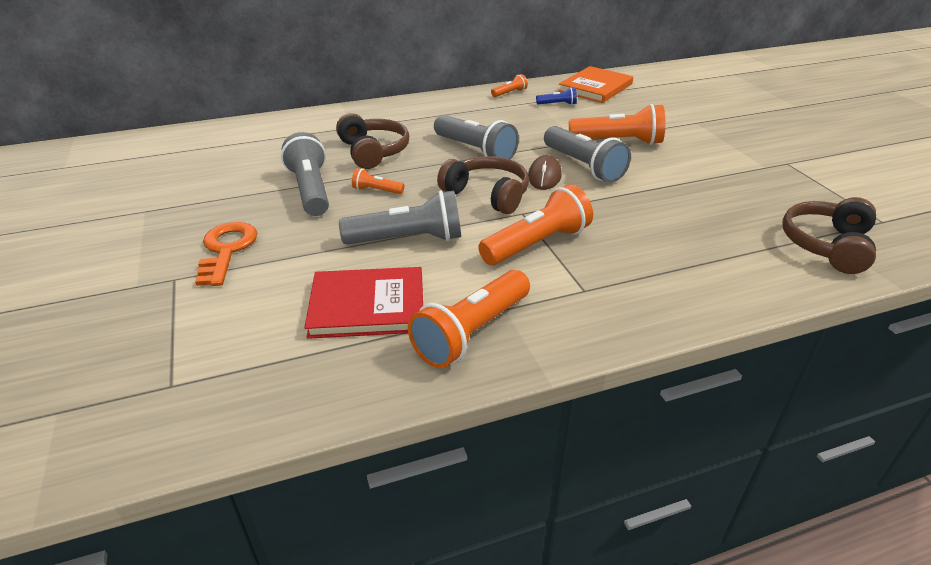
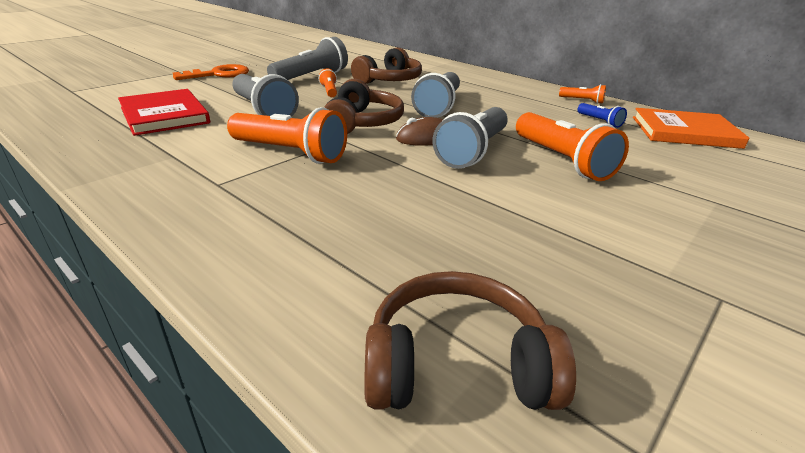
camera: 60 degrees right, 5 degrees down
(471, 332) = (135, 150): orange flashlight -> none

